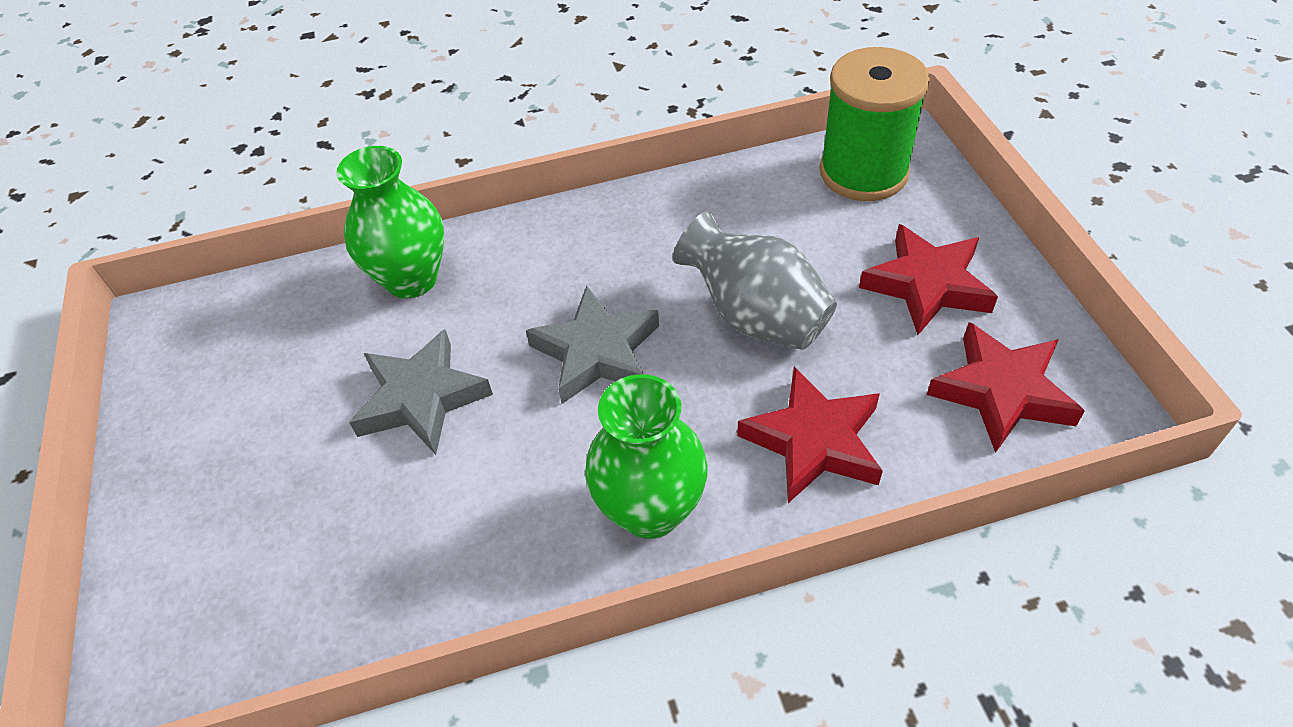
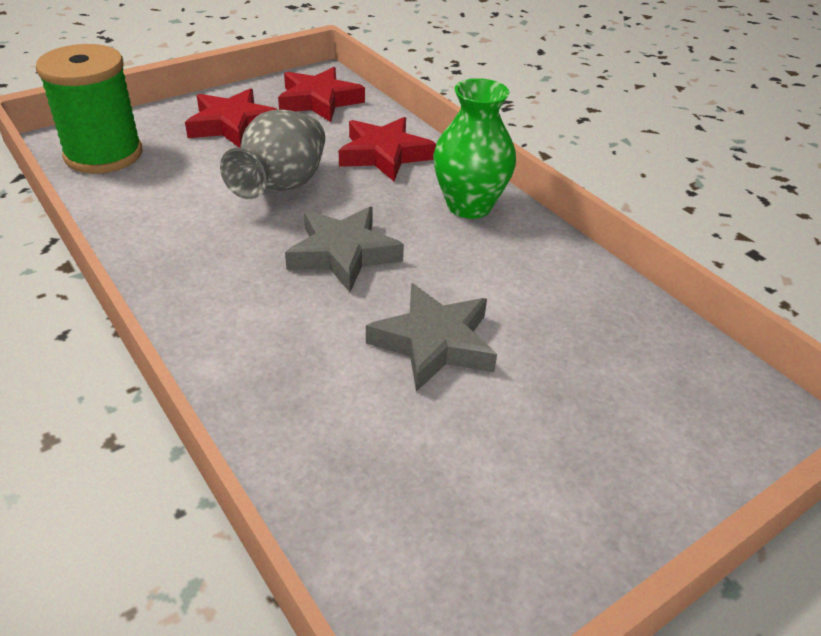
camera: 115 degrees left, 10 degrees down
(411, 279) = (285, 402): green vase -> none

